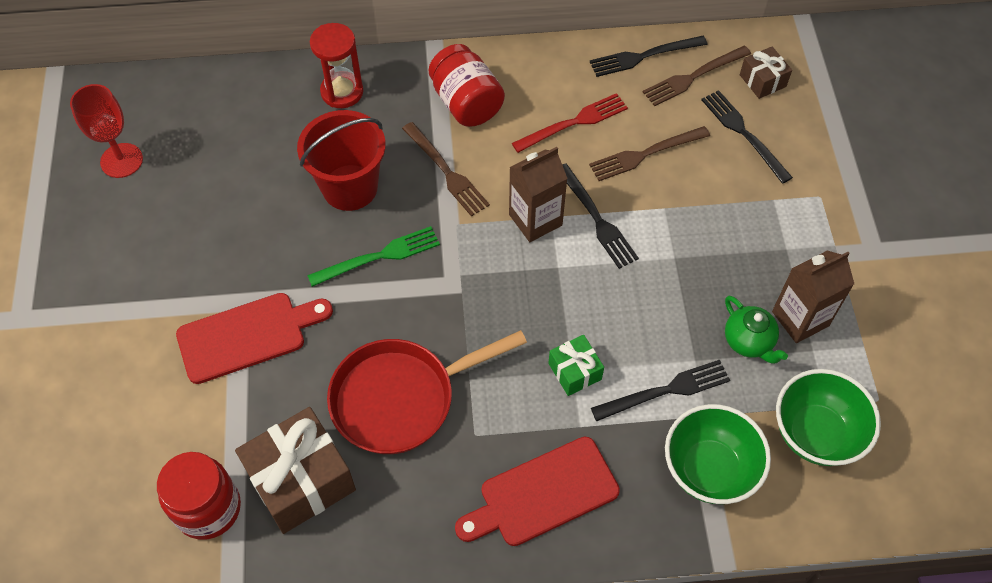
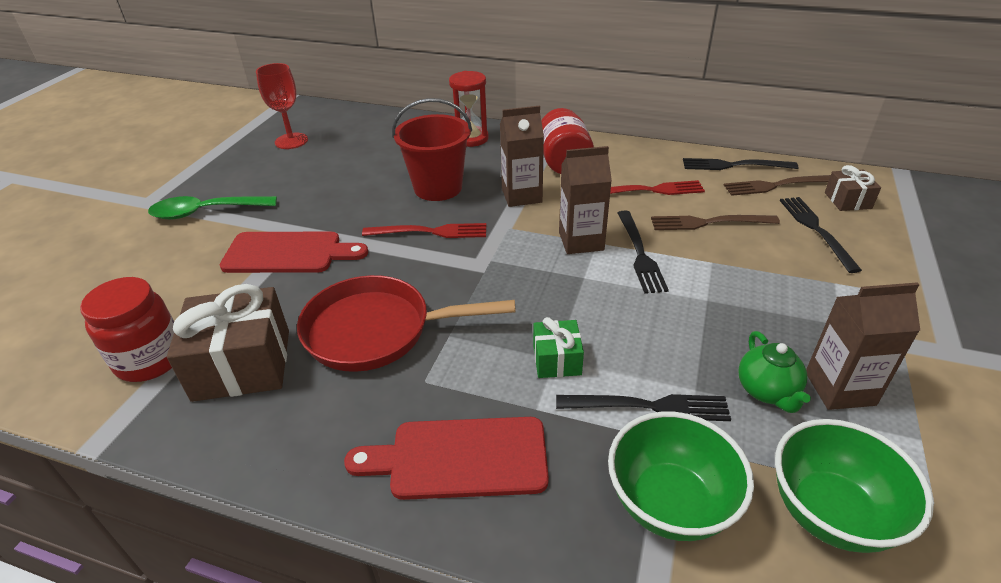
camera: 25 degrees right, 20 degrees down
(107, 310) = (205, 212): none -> green spoon
(379, 256) = (430, 232): green fork -> red fork
(446, 172) = (521, 195): brown fork -> brown carton

